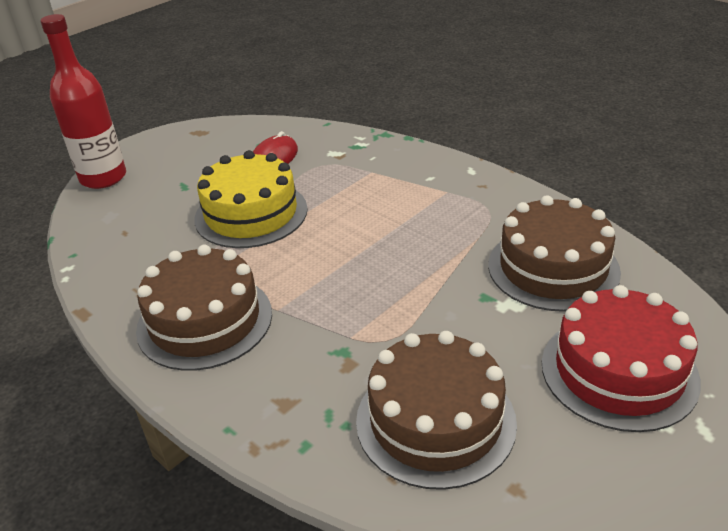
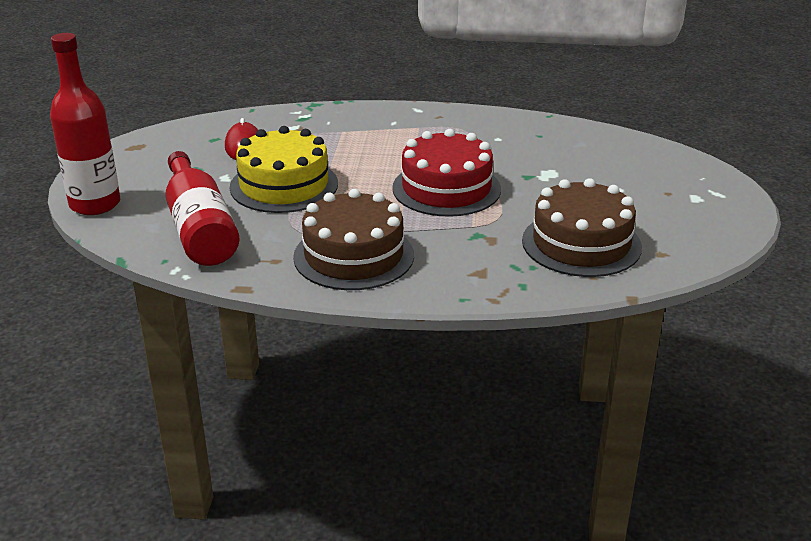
camera: 40 degrees left, 5 degrees down
(135, 233) = (200, 228): none -> red bottle
(553, 268) = (548, 148): brown cake -> none
(619, 371) = (647, 184): red cake -> red cake (446, 188)

